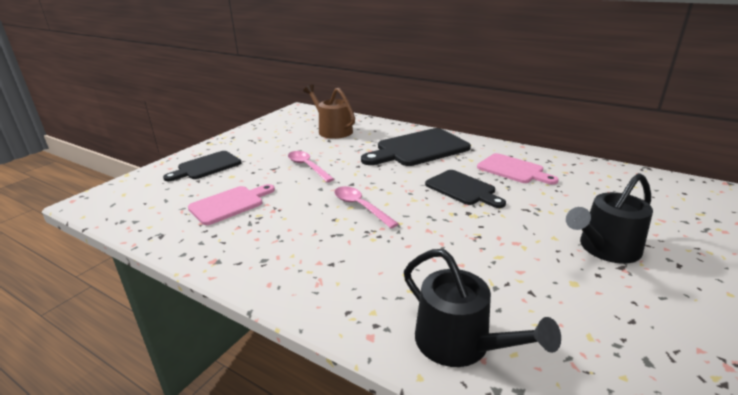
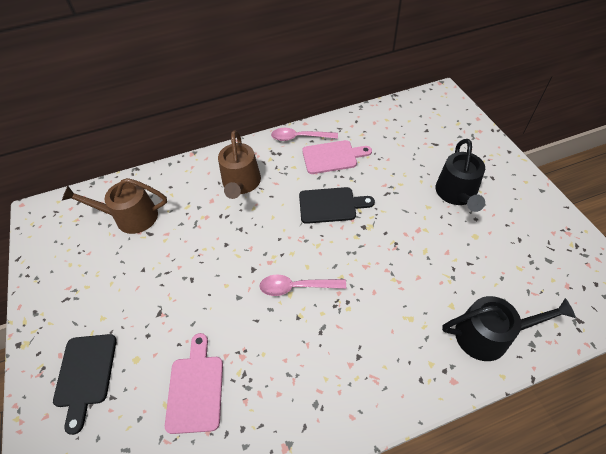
camera: 50 degrees left, 25 degrees up
(307, 167) = (187, 283): pink spoon -> pink spoon (299, 137)
(418, 149) = (241, 183): black cutting board -> brown watering can

